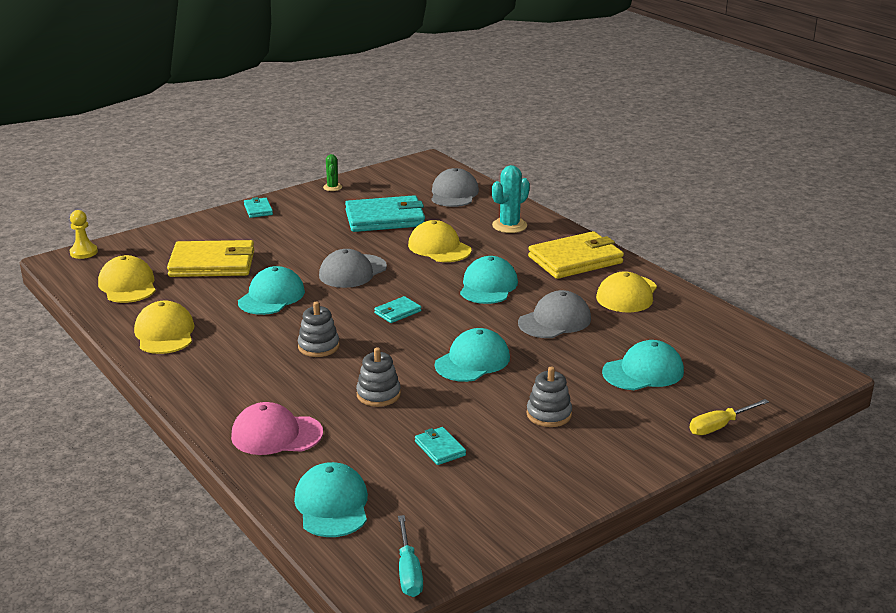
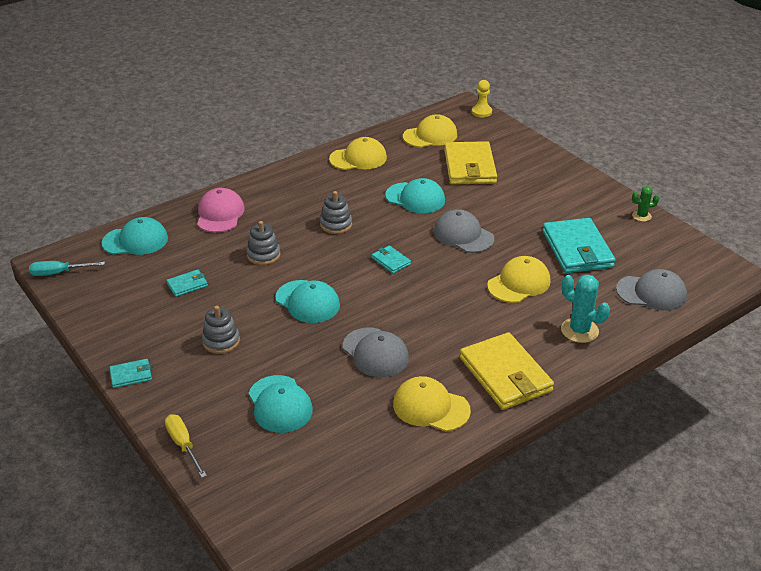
camera: 90 degrees right, 10 degrees up
(258, 210) = (578, 179): turquoise wallet -> turquoise wallet (131, 375)
(488, 286) = (442, 313): turquoise cap -> none

